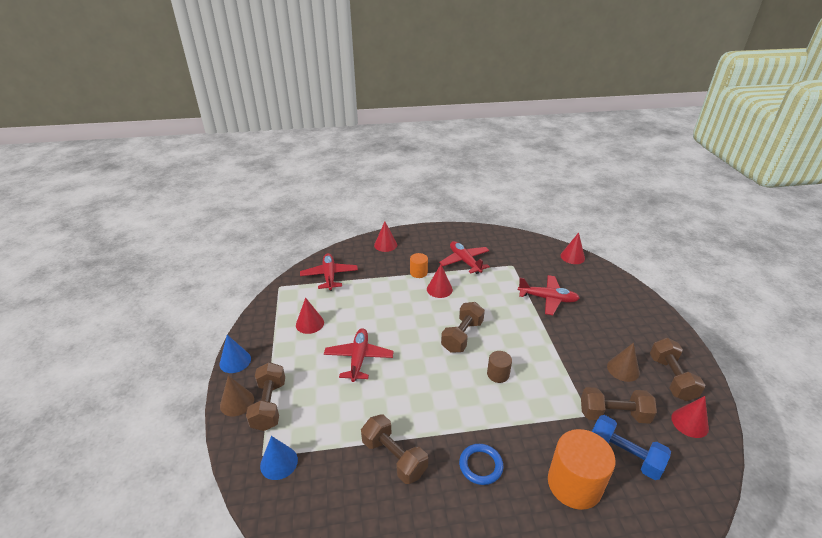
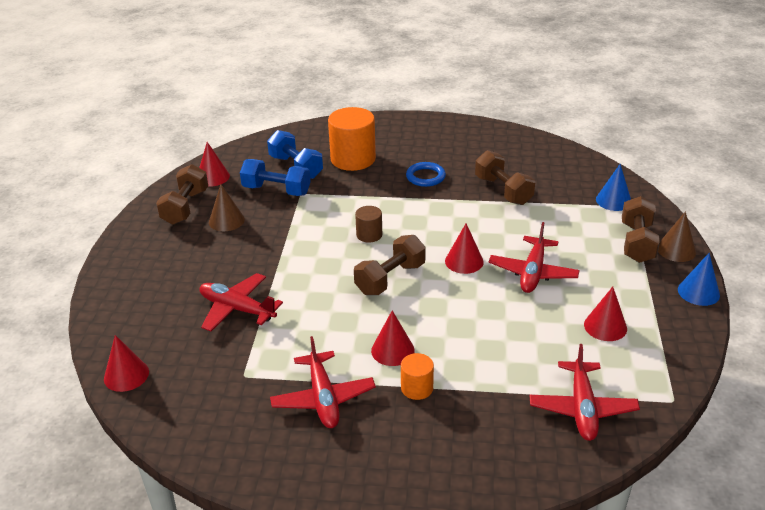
camera: 165 degrees left, 0 degrees up
(385, 245) = (465, 469): red cone -> red cone (464, 261)
(613, 415) = (276, 190): brown dumbbell -> blue dumbbell

